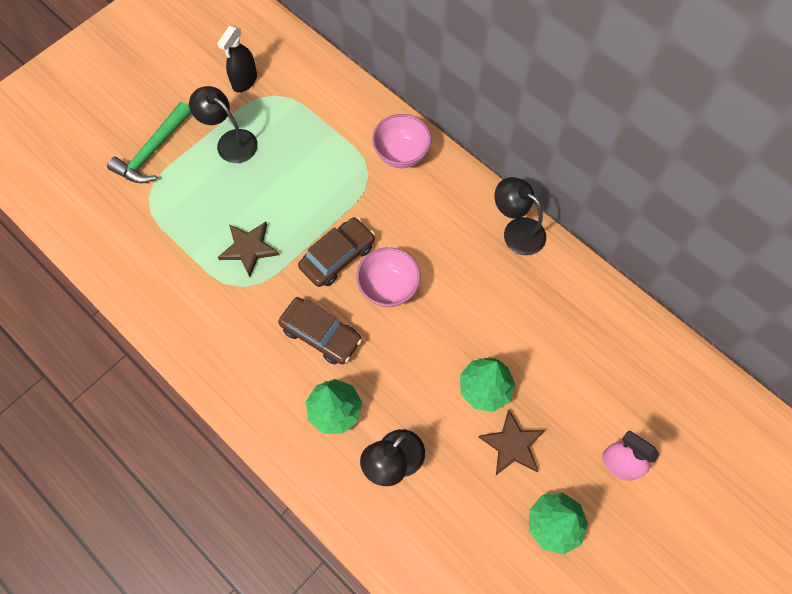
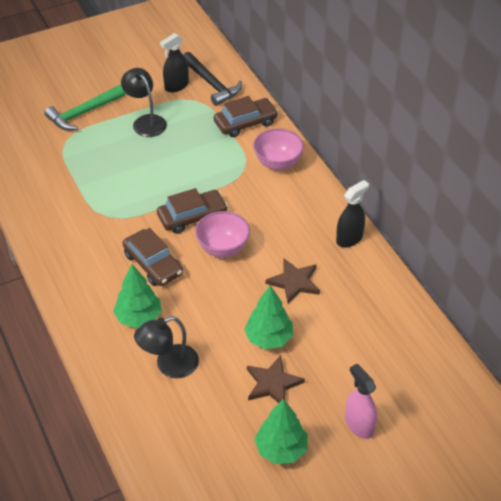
camera: 20 degrees right, 20 degrees down
(249, 248) = (125, 193): brown star -> brown star (294, 282)
(283, 67) = (211, 84): none -> black hammer
(344, 110) = (245, 123): none -> brown car
(516, 231) = (349, 238): black lamp -> black spray bottle

